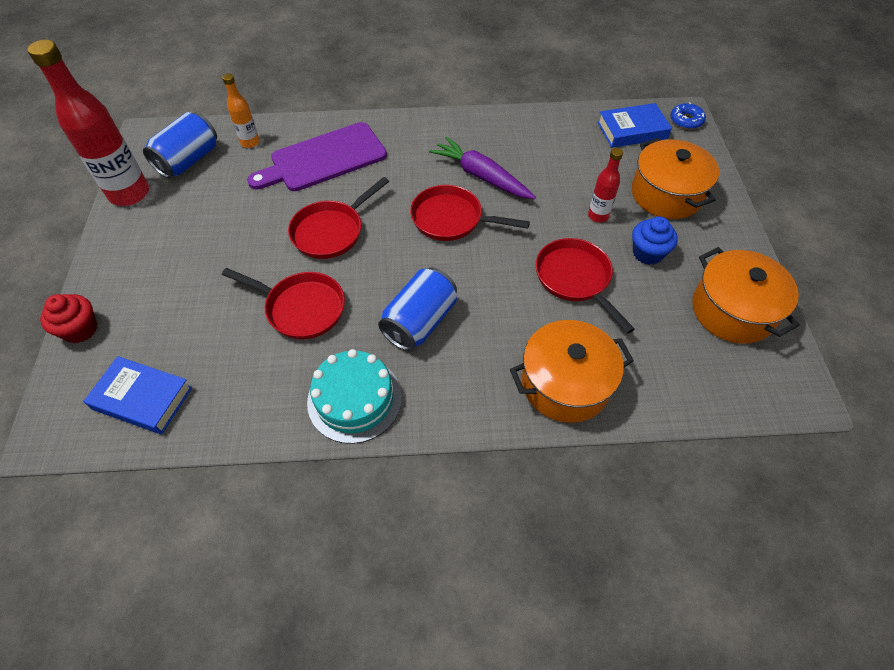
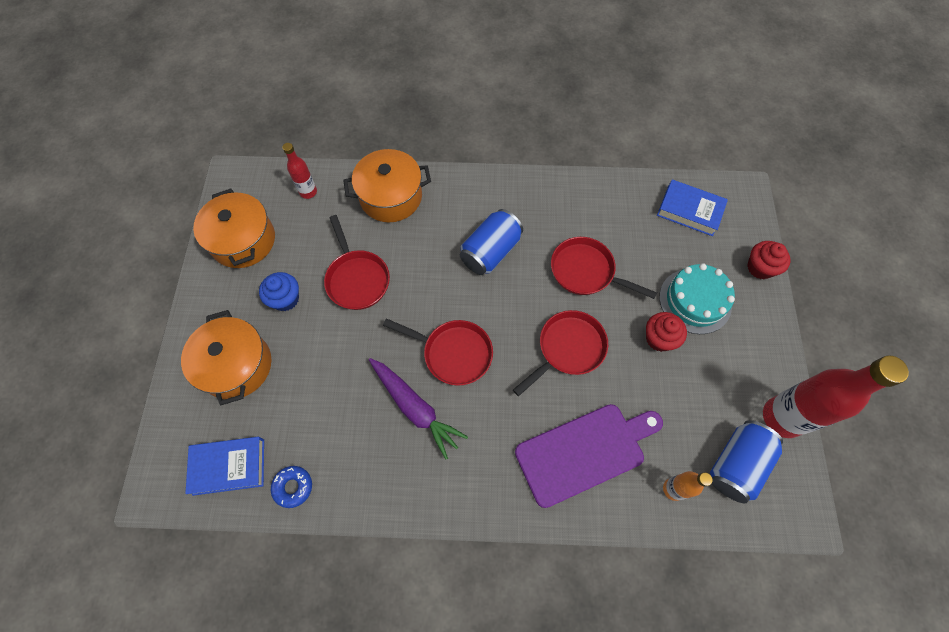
camera: 175 degrees left, 10 degrees up
(230, 247) = (659, 338): none -> red cupcake
(354, 399) = (539, 198): turquoise cake -> turquoise cake (695, 301)
(598, 216) = (313, 345): red bottle -> red bottle (308, 192)
(686, 120) = (158, 478): blue donut -> blue donut (293, 487)

